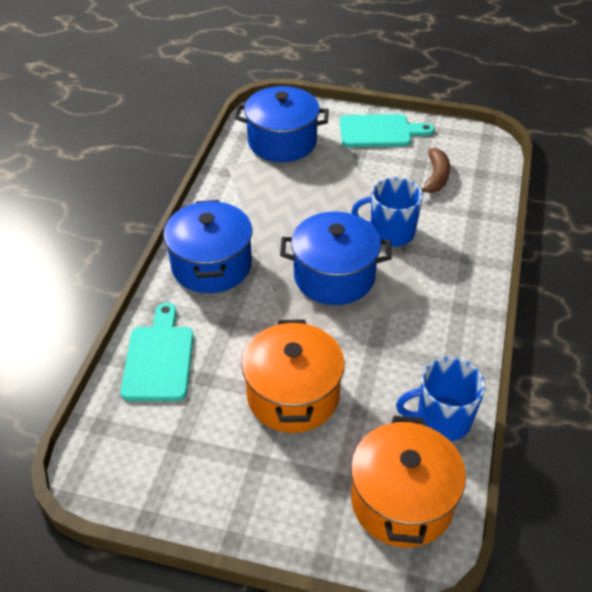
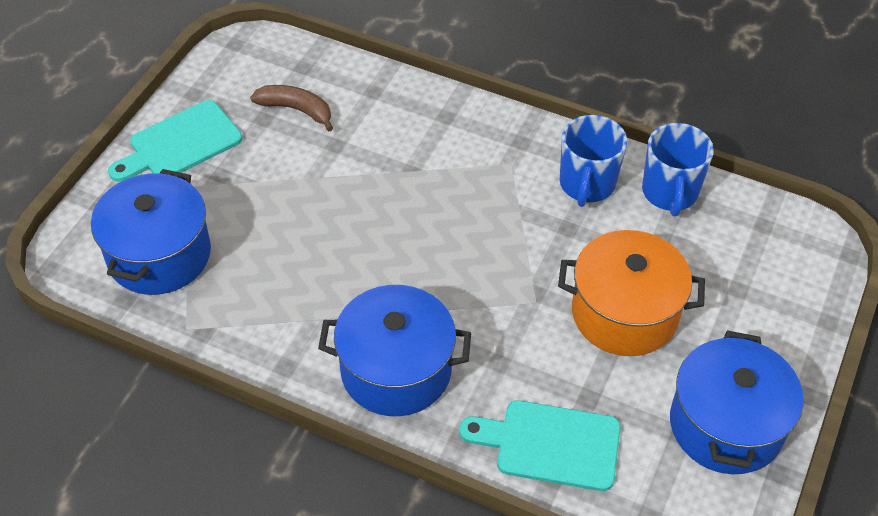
camera: 80 degrees left, 5 degrees up
(334, 276) = (447, 243): blue pot -> blue pot (726, 425)
(379, 131) = (180, 144): turquoise cutting board -> turquoise cutting board turned 135 degrees counterclockwise
(390, 232) = (385, 174): blue mug -> blue mug (587, 184)
(402, 501) = (763, 245): orange pot -> none

